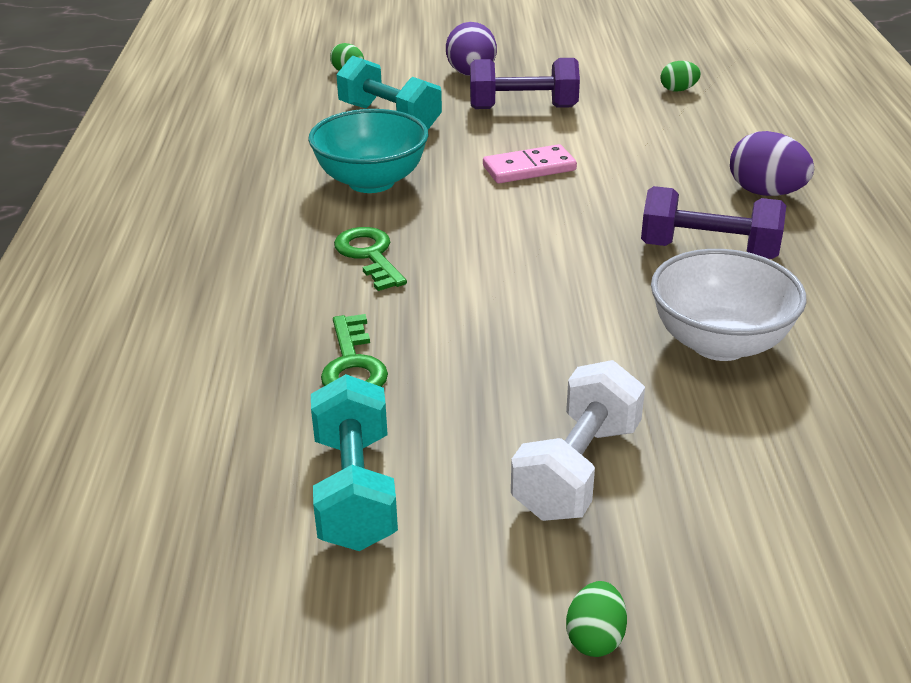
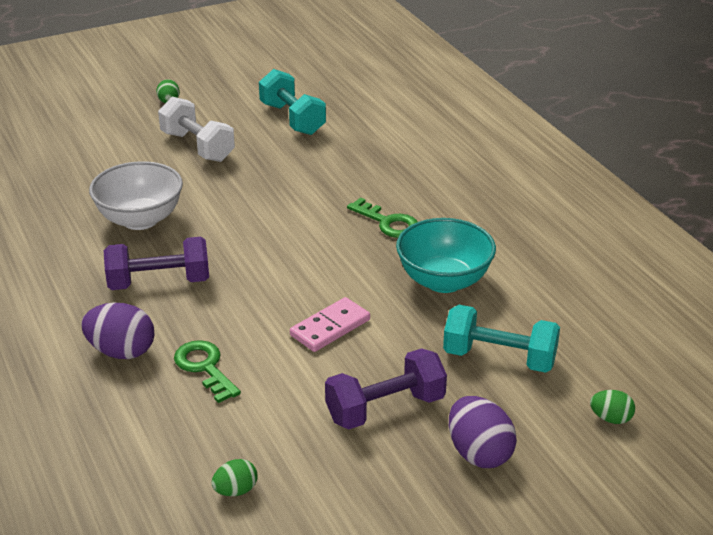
camera: 155 degrees right, 0 degrees up
(352, 365) = (339, 162): green key -> green key (205, 368)
(577, 470) = (197, 147): white dumbbell -> white dumbbell turned 45 degrees counterclockwise

